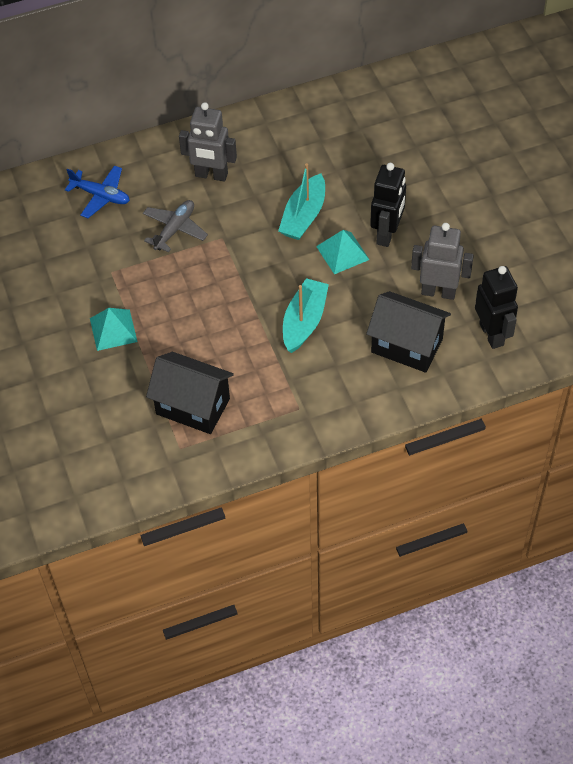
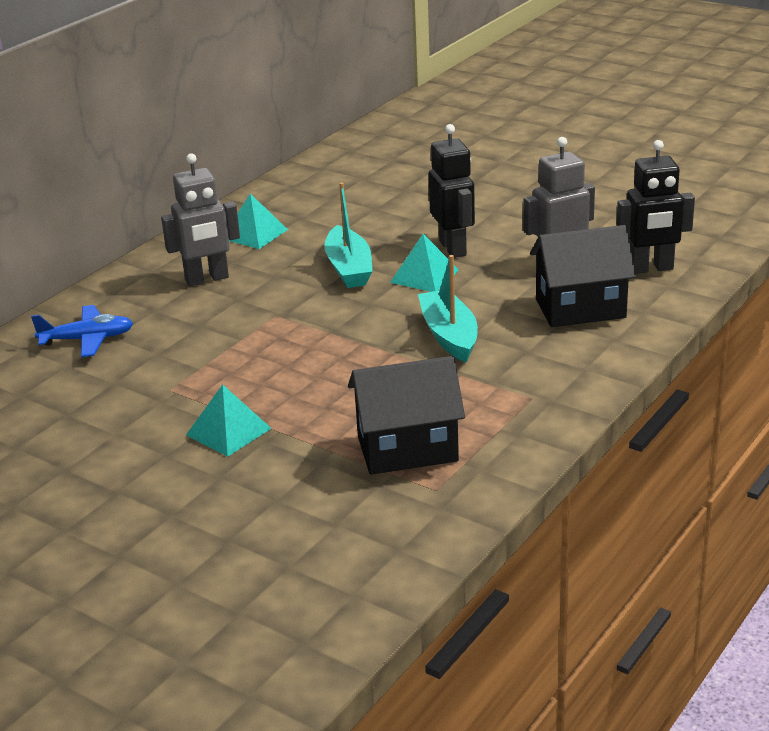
camera: 35 degrees left, 25 degrees down
(175, 229) = (211, 330): grey plane -> none
(277, 142) = (254, 234): none -> turquoise pyramid
(492, 334) = (651, 268): black robot -> black robot turned 135 degrees clockwise

